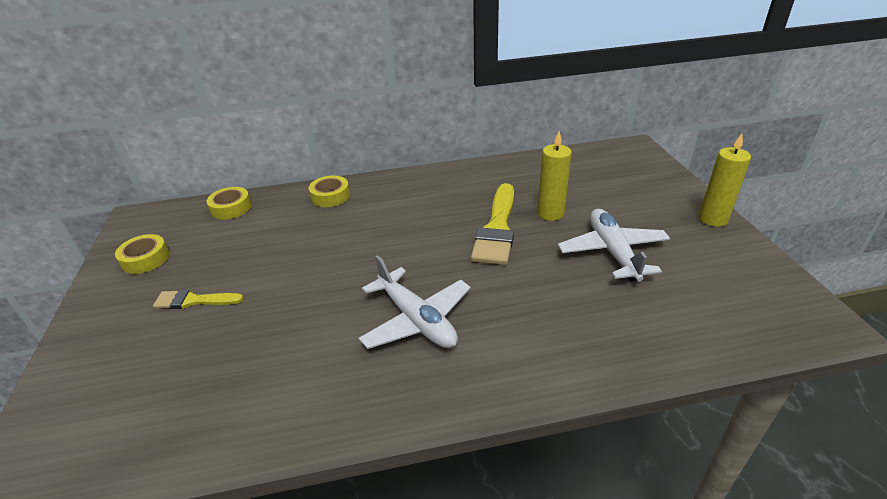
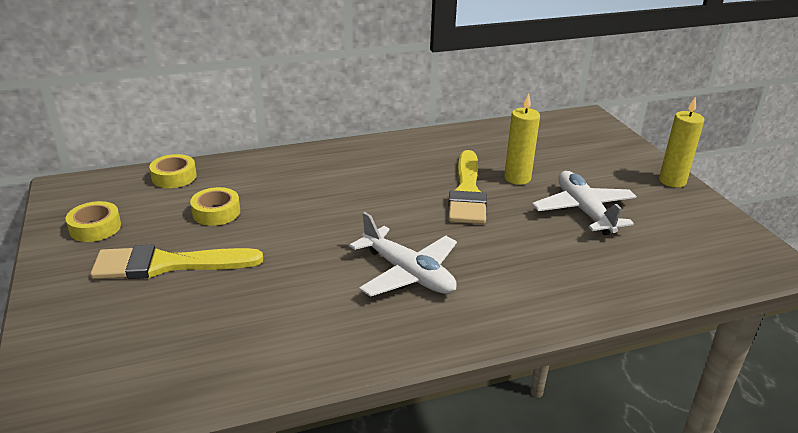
camera: 10 degrees left, 5 degrees down
(194, 301) = (167, 264): yellow brush -> yellow brush, size x1.79
(330, 196) = (282, 164): yellow tape -> yellow tape (216, 212)

